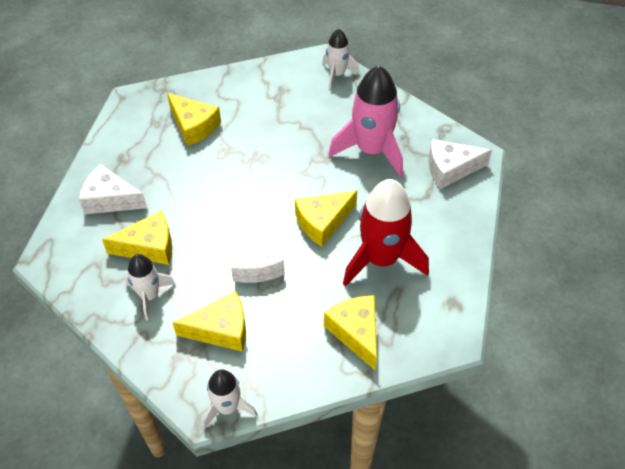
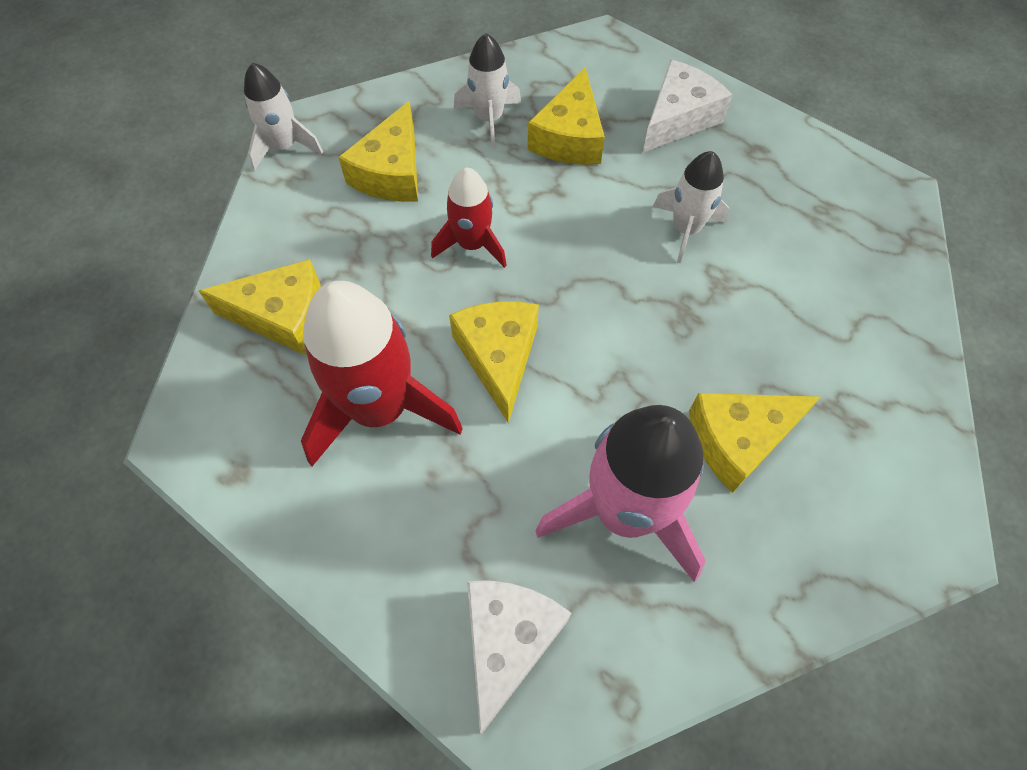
camera: 115 degrees right, 10 degrees up
(194, 126) = (798, 255): yellow cheese -> yellow cheese (738, 440)
(257, 263) = (472, 244): white cheese -> red rocket
(337, 74) = (875, 551): white rocket -> white rocket (685, 229)

